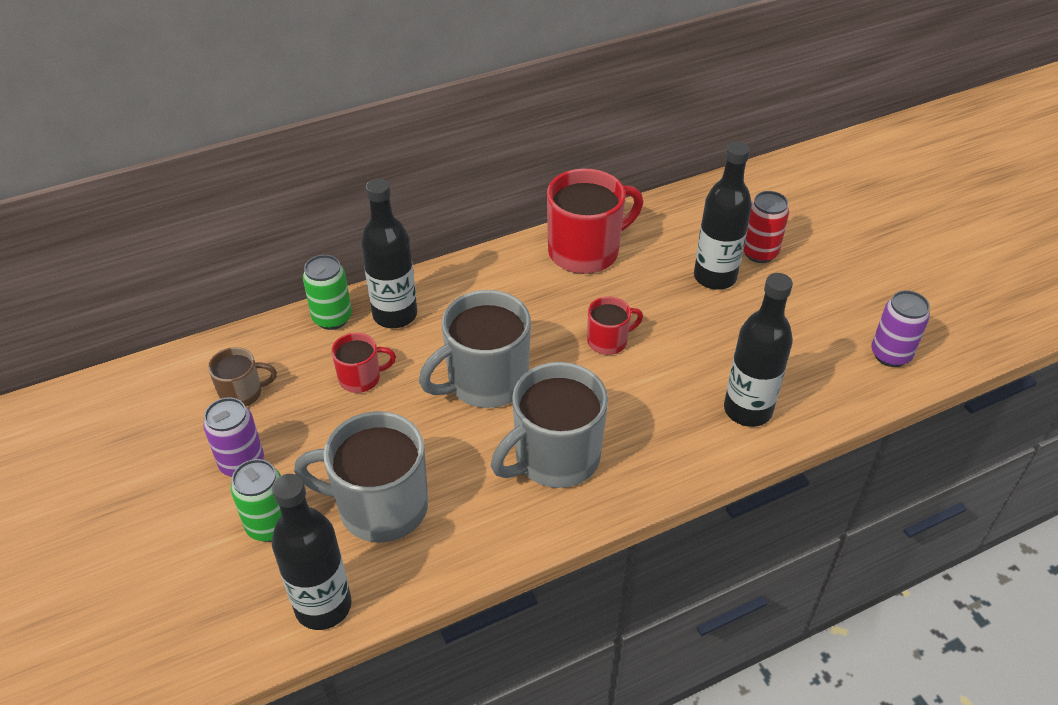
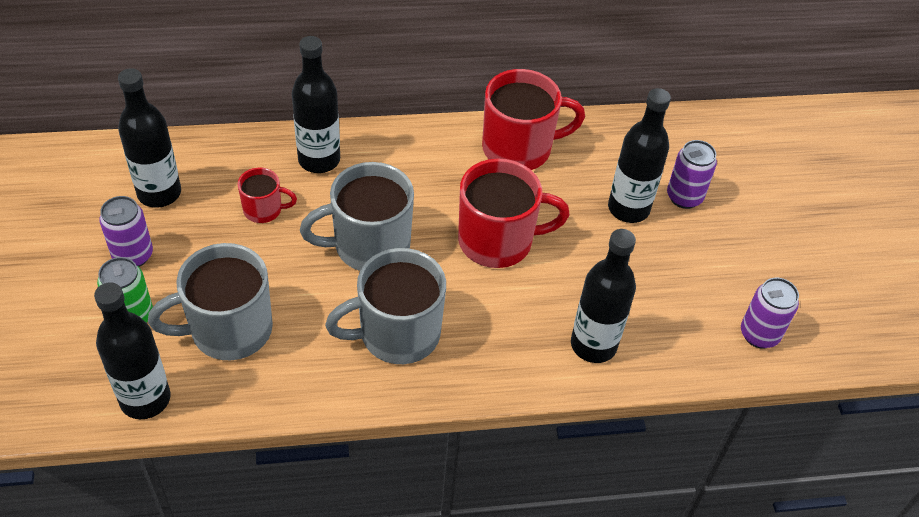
camera: 15 degrees right, 5 degrees up
(242, 393) = (159, 193): brown mug -> black bottle
(332, 318) = (264, 147): green can -> none
(380, 507) = (229, 330): grey mug -> grey mug turned 45 degrees counterclockwise
(608, 341) = (497, 241): red mug -> red mug, size x1.93
(759, 253) = (684, 197): red can -> purple can

